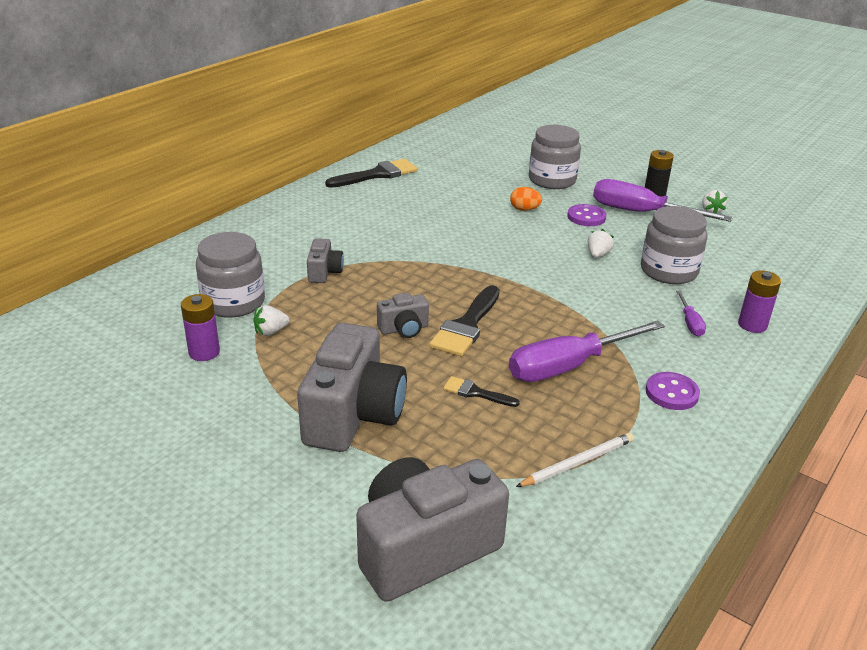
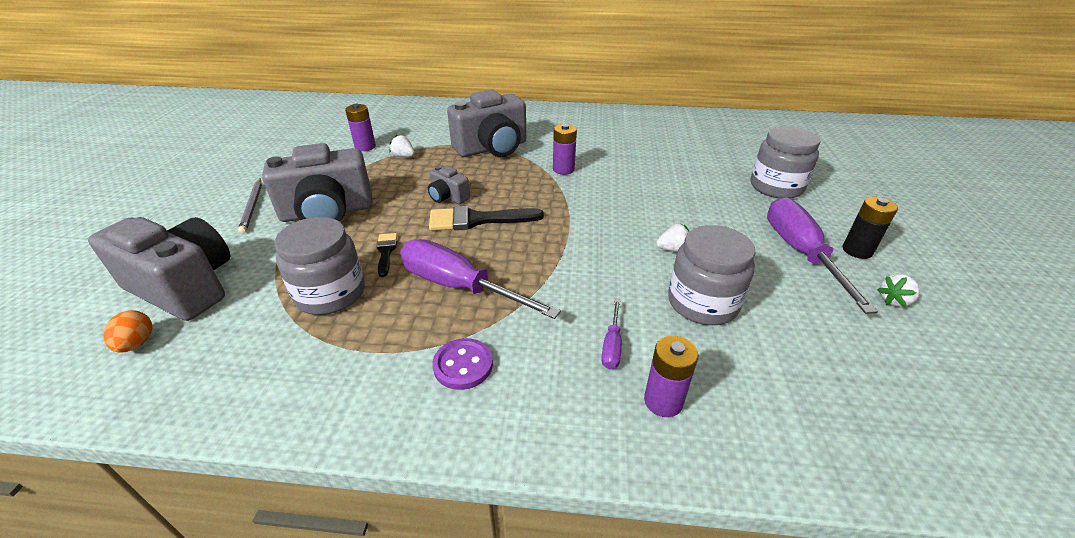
camera: 60 degrees right, 5 degrees up
(233, 302) = (426, 136): grey jar -> grey jar (330, 293)
(273, 472) = (252, 207): none -> grey pencil
(324, 272) = (492, 148): grey camera -> grey camera, size x2.09
(377, 174) = (652, 121): black brush -> none
(419, 251) = (563, 169): none -> purple battery
(524, 209) = (697, 190): orange egg -> orange egg (137, 344)
(577, 462) = (315, 332): white pencil -> none
(586, 217) = (736, 223): purple button -> none
(690, 323) = (612, 346): purple screwdriver -> purple screwdriver turned 45 degrees counterclockwise

